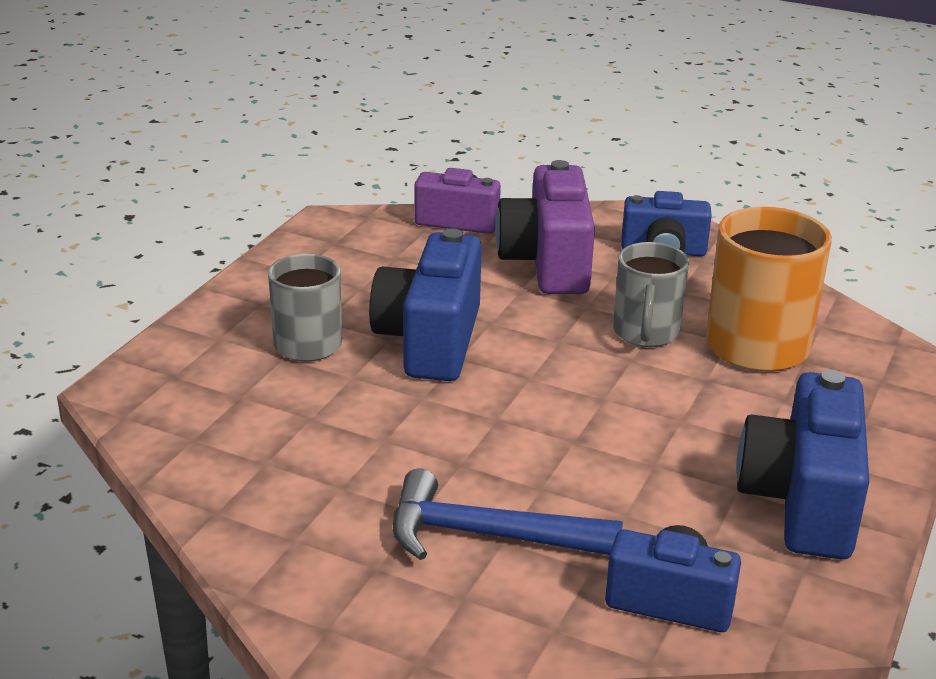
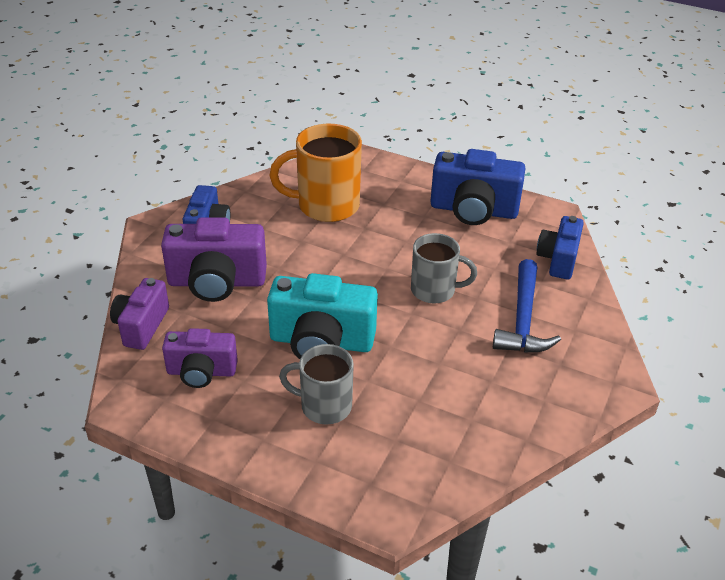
camera: 90 degrees left, 10 degrees up
(377, 261) = (201, 372): none -> purple camera
(430, 341) = (321, 342): blue camera -> turquoise camera
(646, 333) = (313, 246): grey mug -> grey mug (434, 290)

